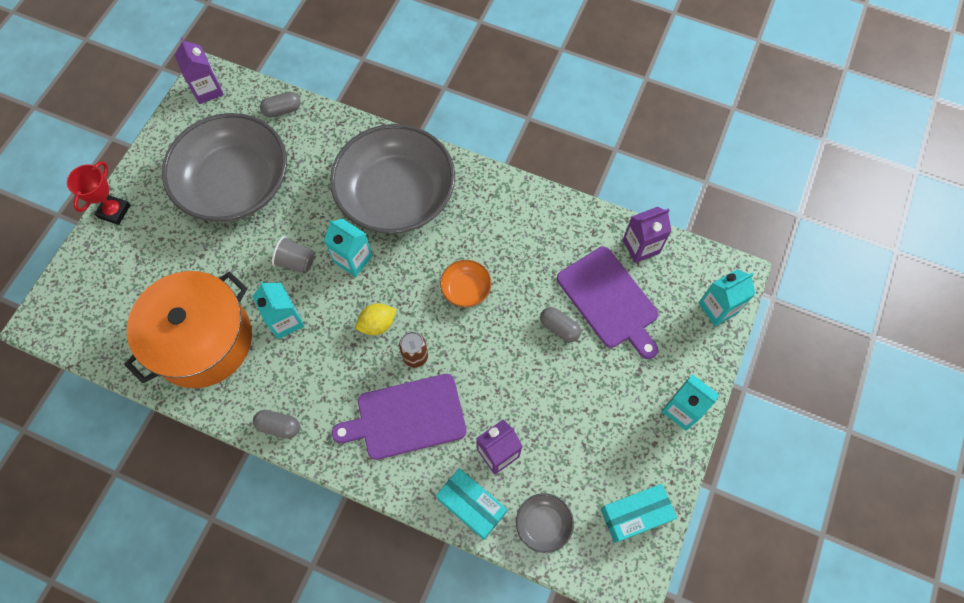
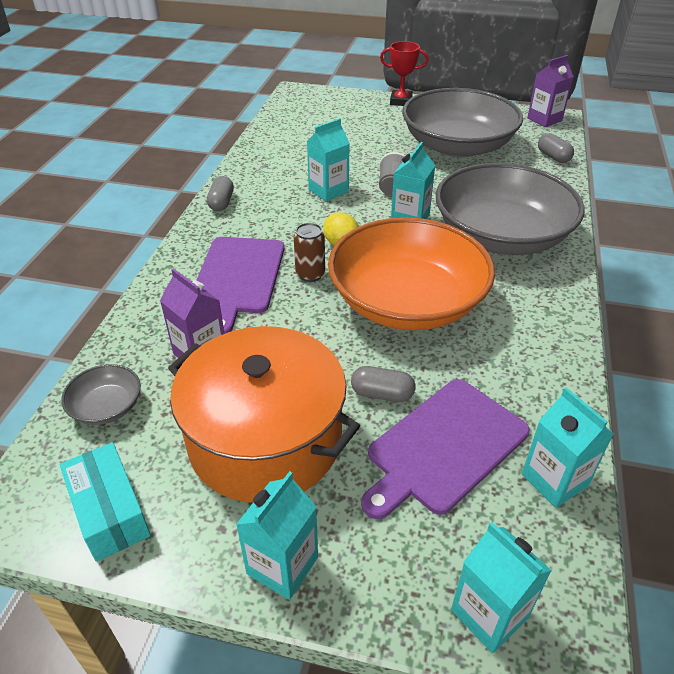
camera: 80 degrees right, 25 degrees down
(202, 340) = (297, 154): orange pot -> orange pot (265, 439)
(407, 417) = (238, 278): purple cutting board -> purple cutting board turned 150 degrees counterclockwise
(466, 289) = (407, 302): orange bowl -> orange bowl, size x2.48
(471, 505) = (136, 339): turquoise box -> none
(559, 328) = (382, 394): grey capsule -> grey capsule turned 75 degrees clockwise
(641, 246) = (554, 480): purple carton -> turquoise carton

